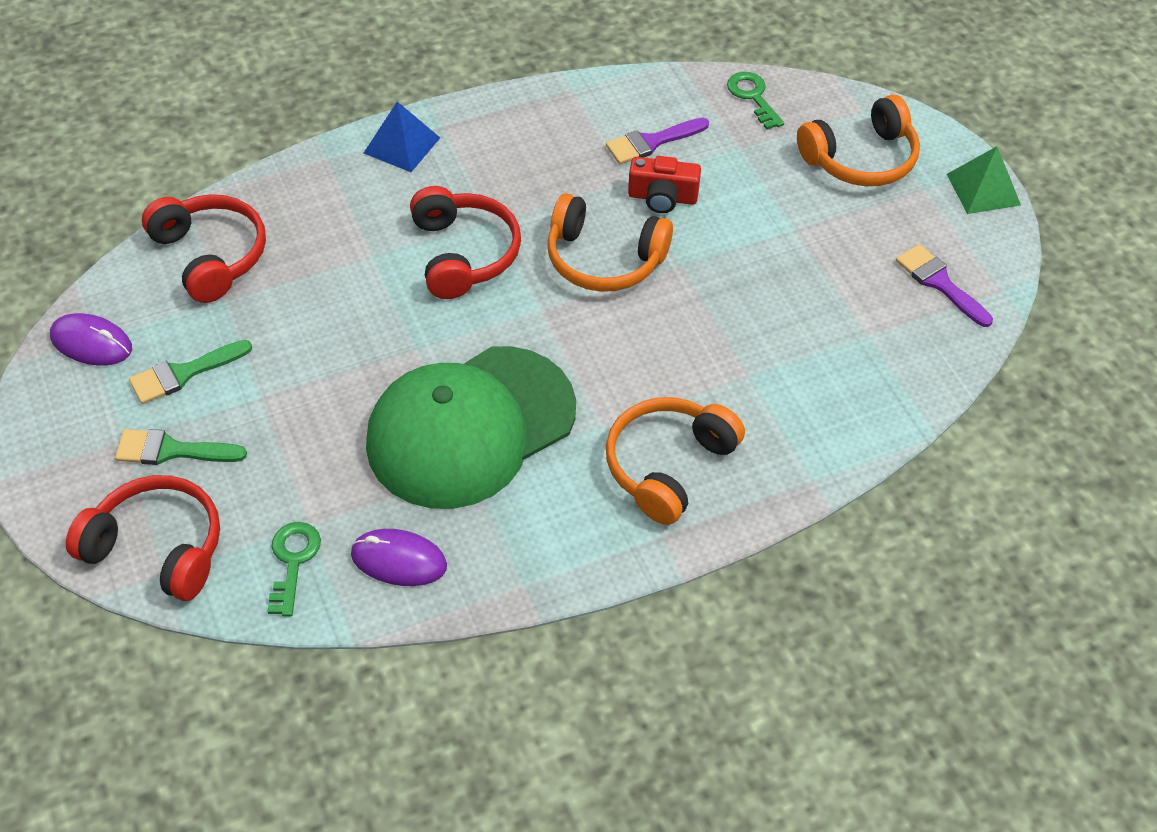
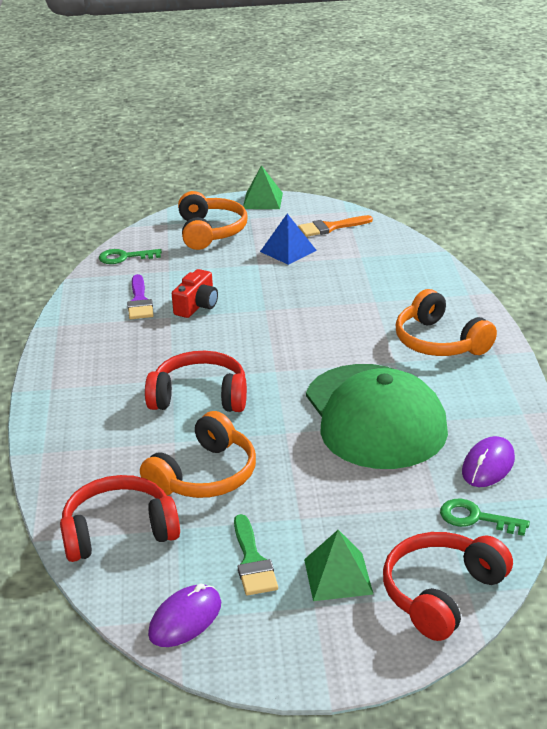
camera: 70 degrees left, 20 degrees down
(171, 450) = (338, 576): green brush -> green pyramid
(401, 145) = (58, 411): blue pyramid -> blue pyramid (288, 251)
(604, 259) = (242, 337): orange headphones -> orange headphones (205, 476)
(939, 283) = (330, 227): purple brush -> orange brush

